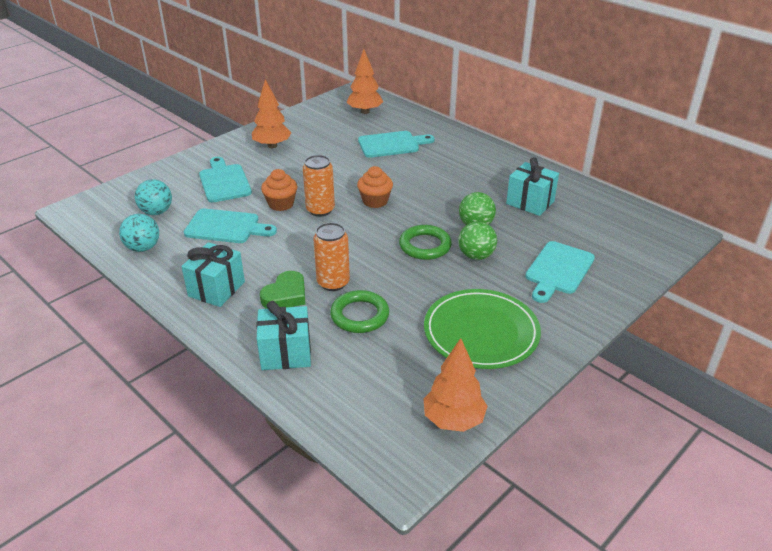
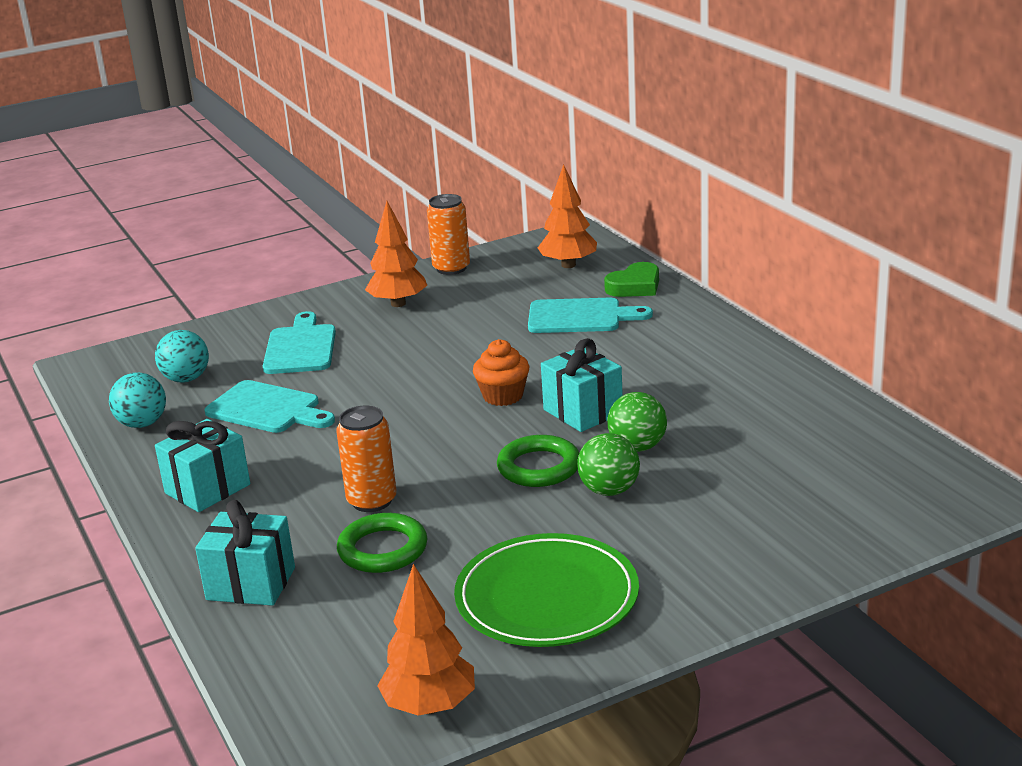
camera: 20 degrees right, 10 degrees down
(281, 204) = (362, 386): orange cupcake -> none
(285, 295) = (295, 509): green heart -> green heart (635, 286)
(320, 210) = (414, 400): orange can -> orange can (451, 268)
(530, 202) = (749, 423): turquoise gift -> turquoise gift (583, 412)
(558, 270) = (728, 527): turquoise cutting board -> none

